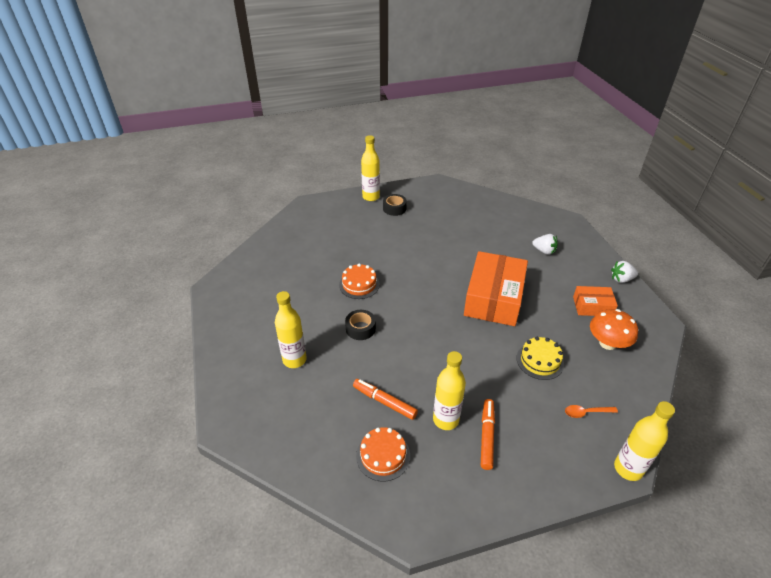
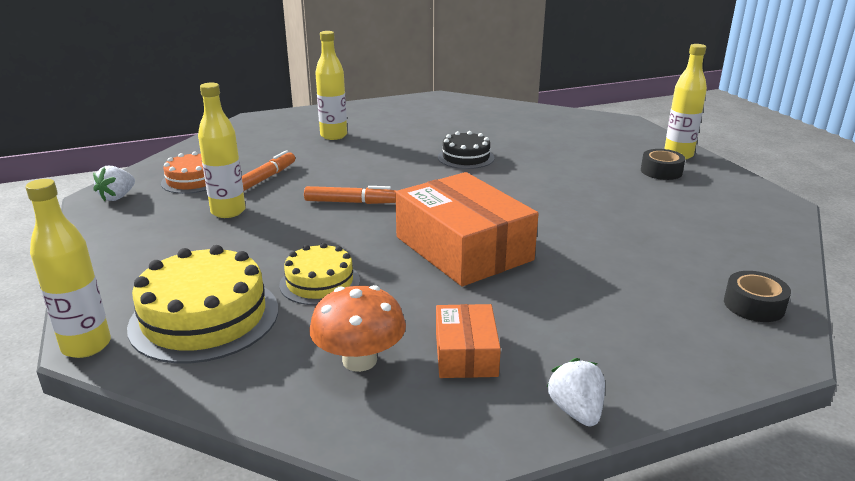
camera: 85 degrees right, 15 degrees down
(359, 284) = (466, 157): orange cake -> black cake
(360, 328) = (383, 162): black tape -> black tape (754, 305)
(487, 436) = (193, 236): orange marker -> orange marker (351, 202)
(494, 298) = (463, 248): orange box -> orange box turned 45 degrees clockwise
(544, 251) = (628, 307): white strawberry -> white strawberry (118, 197)
(586, 412) = (204, 317): orange spoon -> yellow cake

